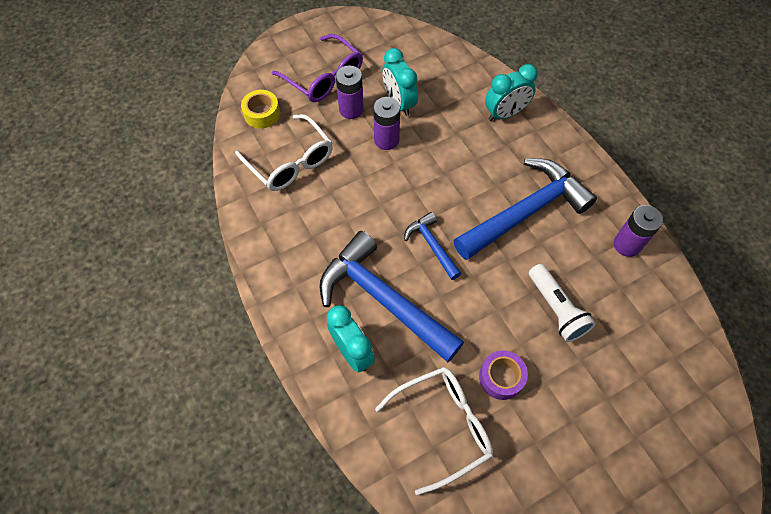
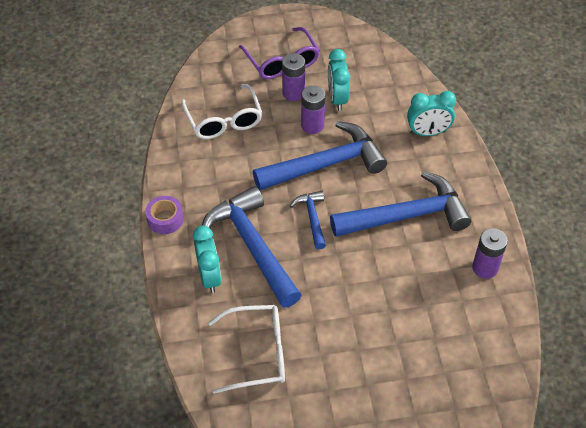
camera: 20 degrees right, 10 degrees down
(262, 114) = (217, 77): yellow tape -> none
(419, 180) = (325, 164): none -> blue hammer
(501, 377) = (322, 334): purple tape -> purple tape (165, 219)
(556, 309) = (395, 298): white flashlight -> none

